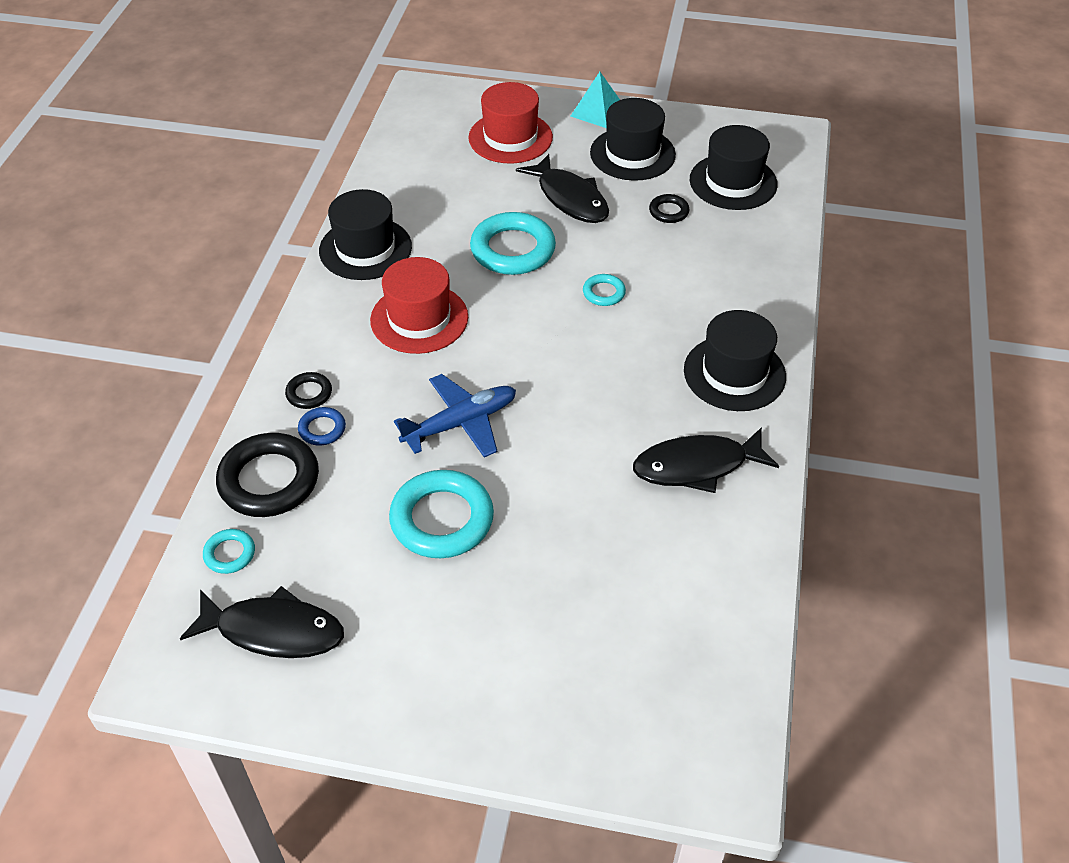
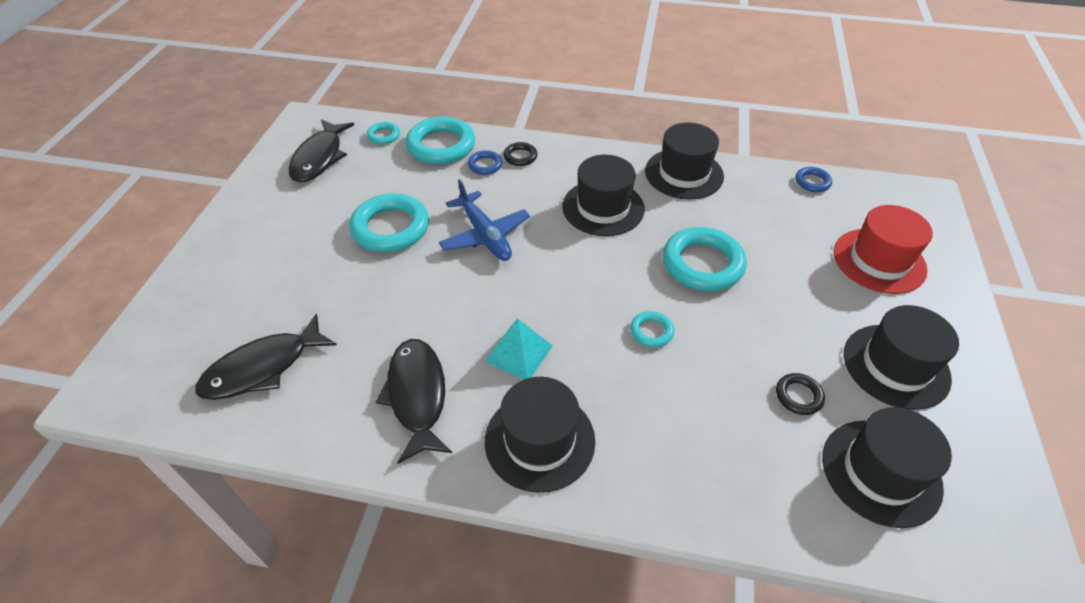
camera: 90 degrees right, 0 degrees up
(269, 480) = (441, 146): black ring -> turquoise ring
(392, 157) = (812, 182): none -> blue ring
(419, 318) = (603, 207): red hat -> black hat
(570, 198) = (794, 307): black fish -> black fish (263, 368)
(598, 111) = (965, 335): turquoise pyramid -> turquoise pyramid (519, 353)

